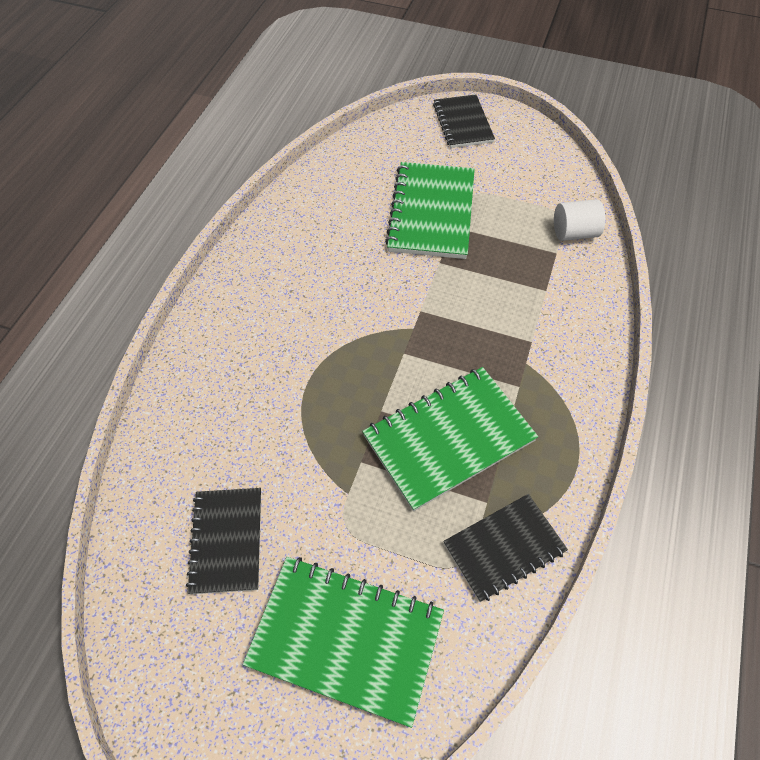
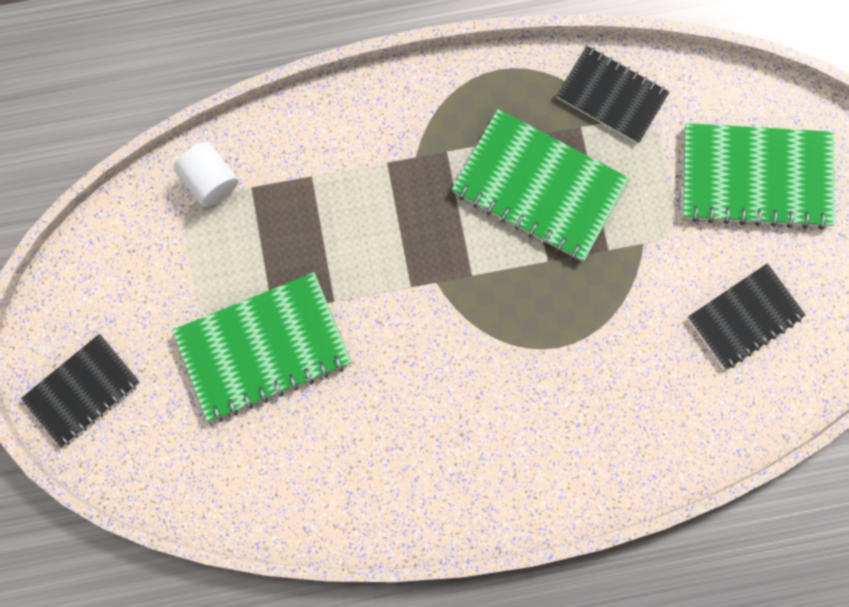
camera: 120 degrees left, 20 degrees up
(346, 638) = (756, 177): green notebook -> green notebook turned 75 degrees counterclockwise

